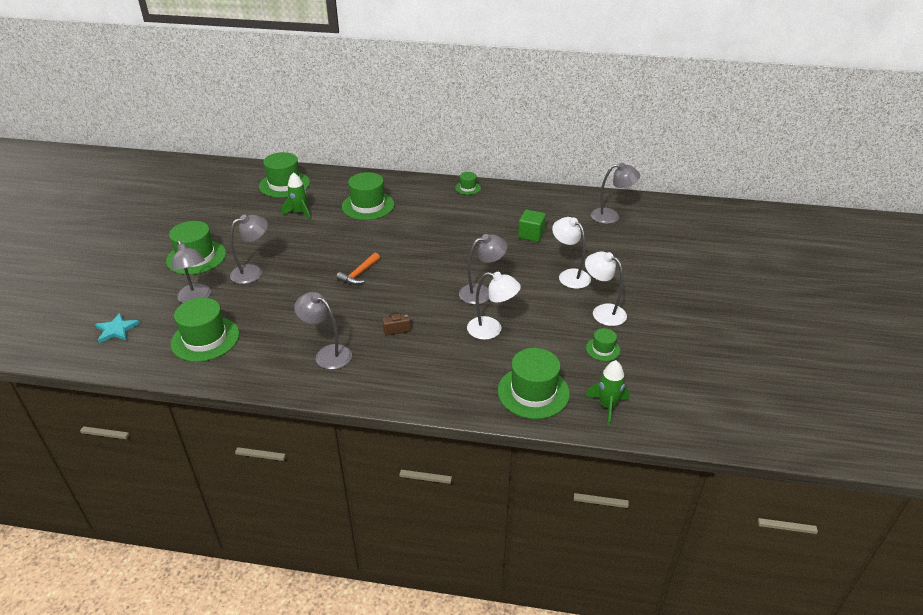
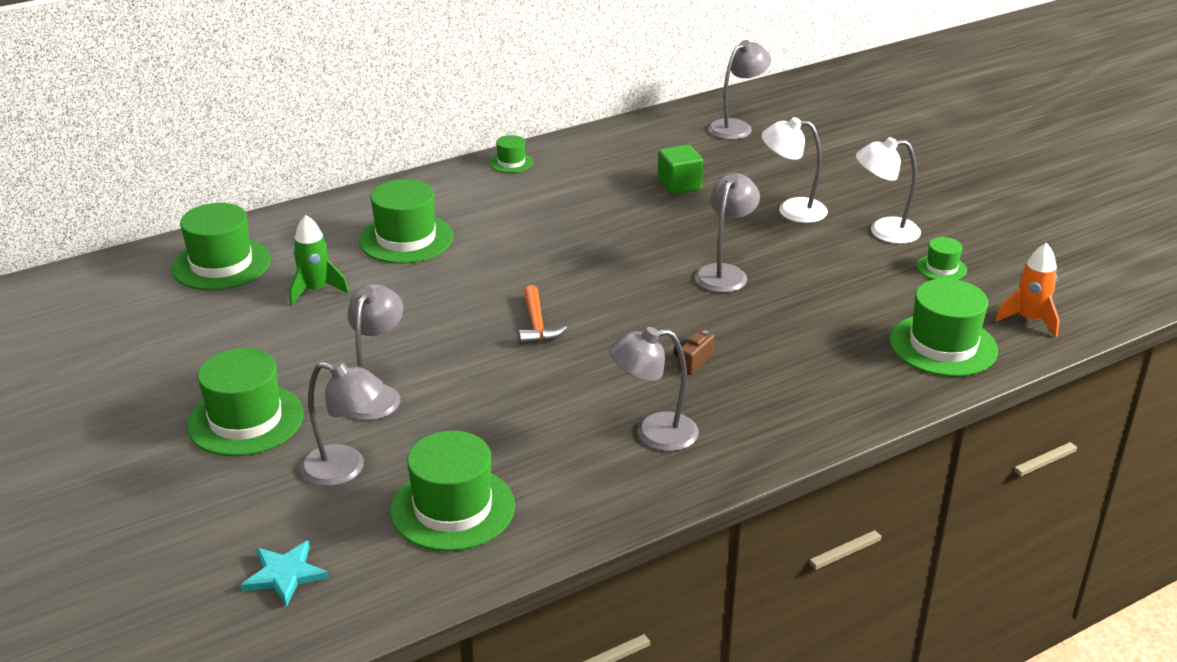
camera: 40 degrees left, 5 degrees down
(491, 330) = (800, 306): white lamp -> none
(607, 406) = (1029, 320): green rocket -> orange rocket

